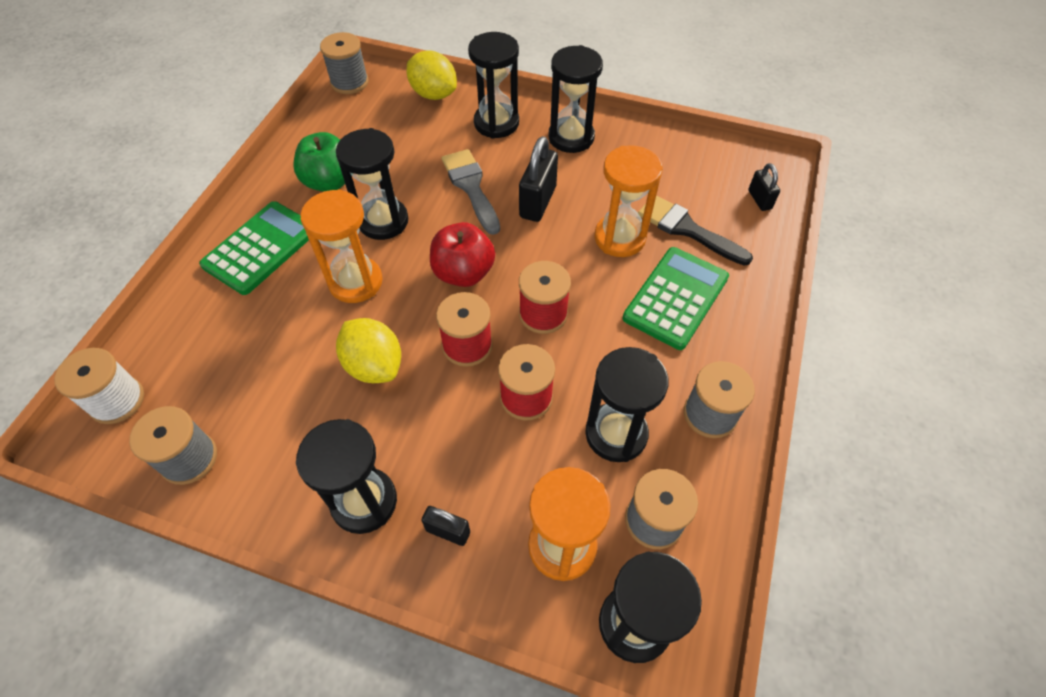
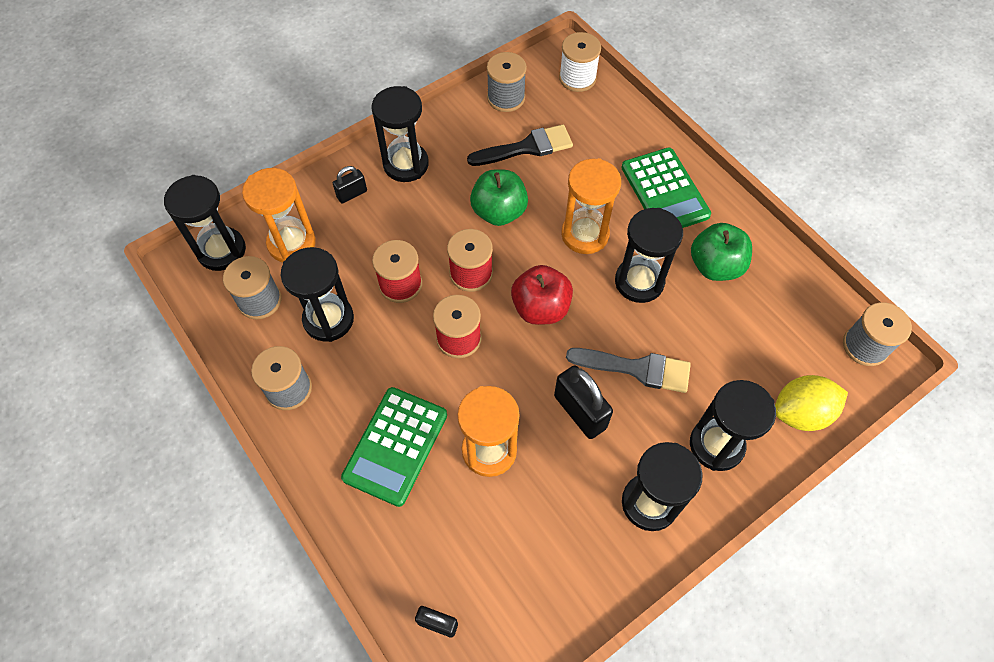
camera: 125 degrees right, 5 degrees up
(374, 365) = (499, 212): yellow lemon -> green apple
(675, 298) = (396, 446): green calculator -> green calculator turned 45 degrees clockwise
(687, 229) = (455, 517): black brush -> black brush (526, 147)

